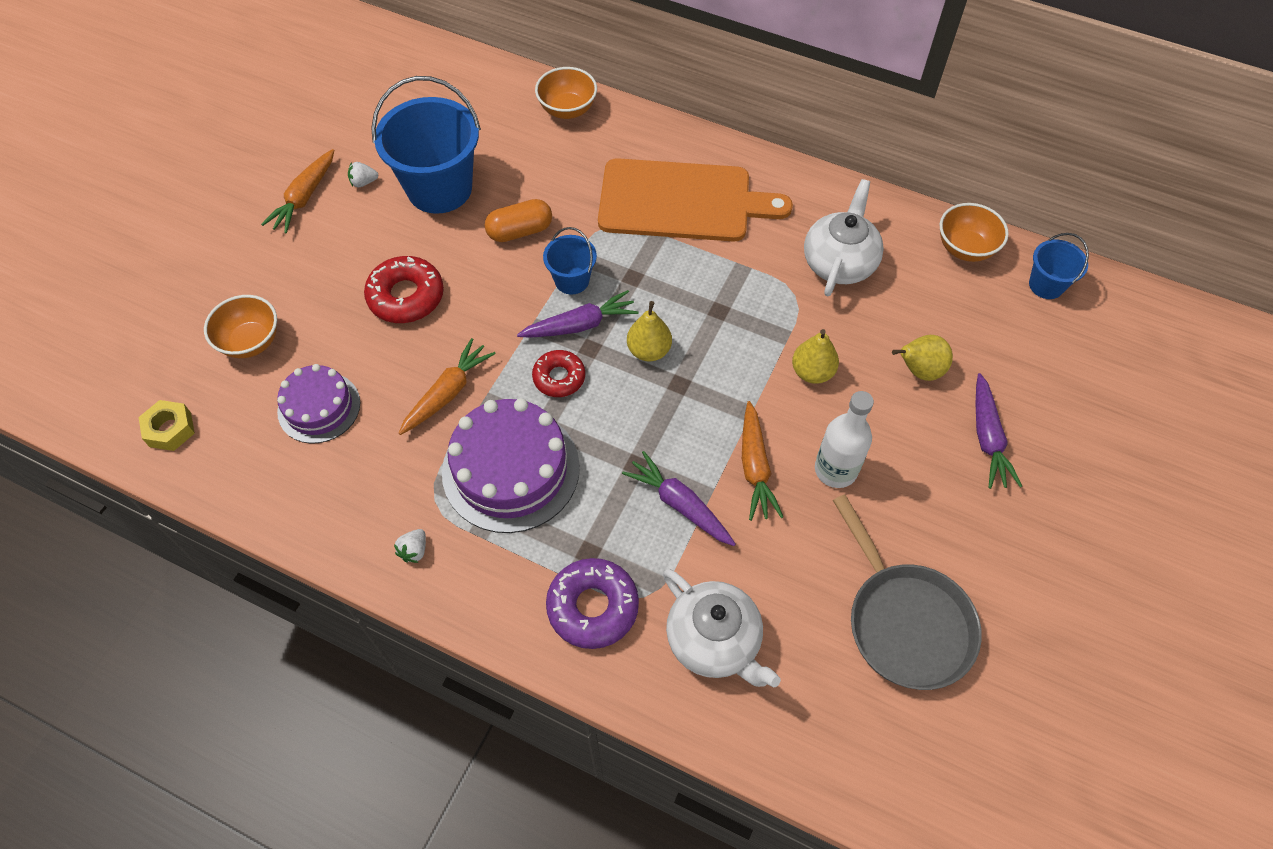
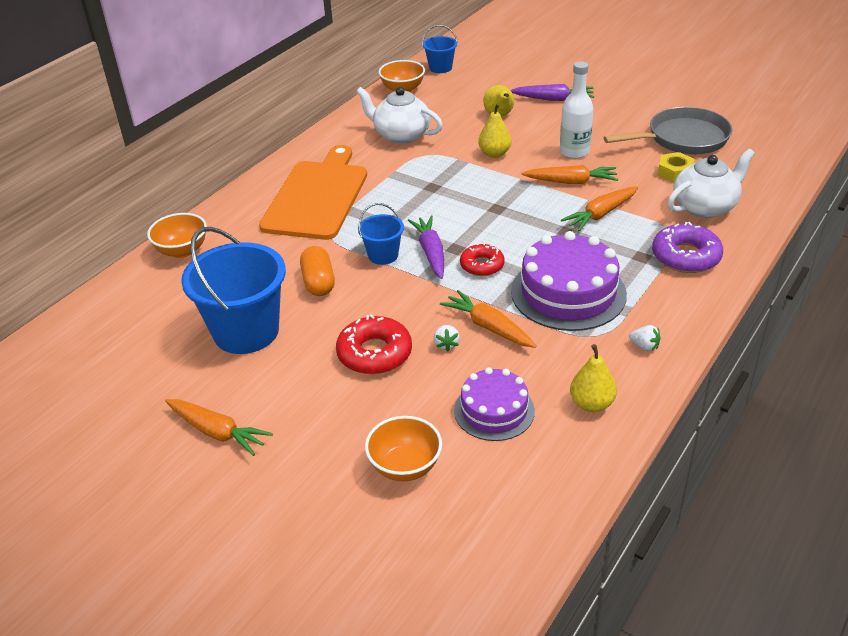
camera: 80 degrees left, 20 degrees down
(170, 429) = (508, 528): yellow nut -> yellow nut (675, 172)
(363, 182) = (215, 385): white strawberry -> white strawberry (446, 344)
(649, 350) = (463, 220): yellow pear -> yellow pear (591, 404)
(680, 504) = (601, 214): purple carrot -> orange carrot

